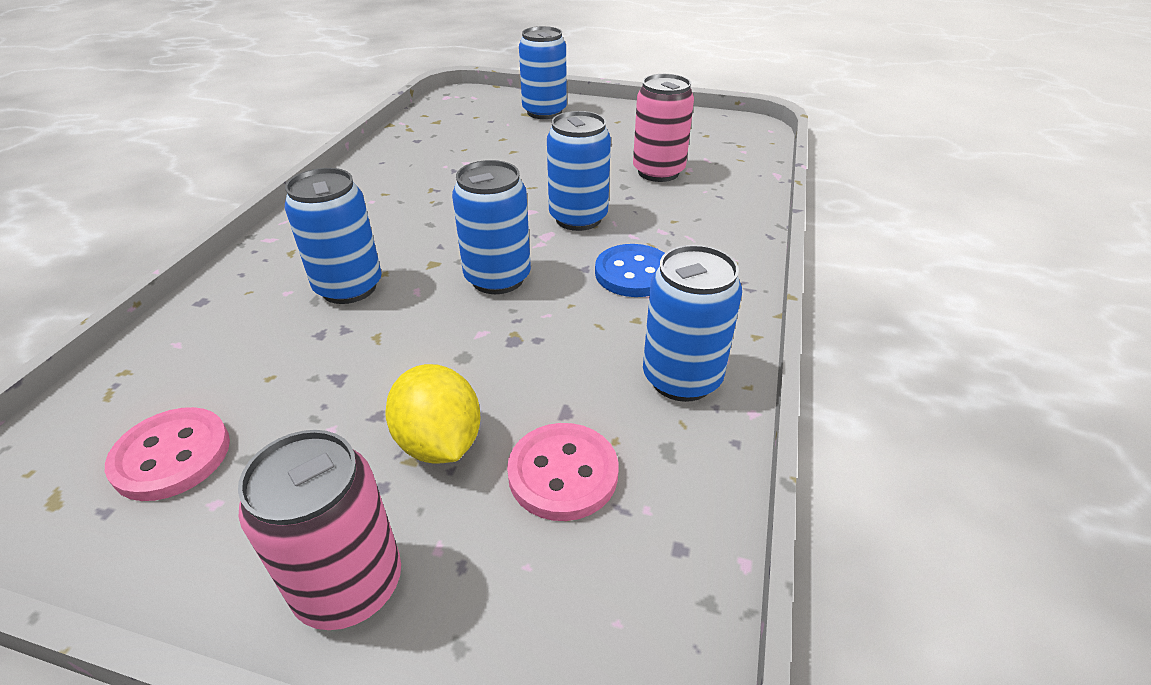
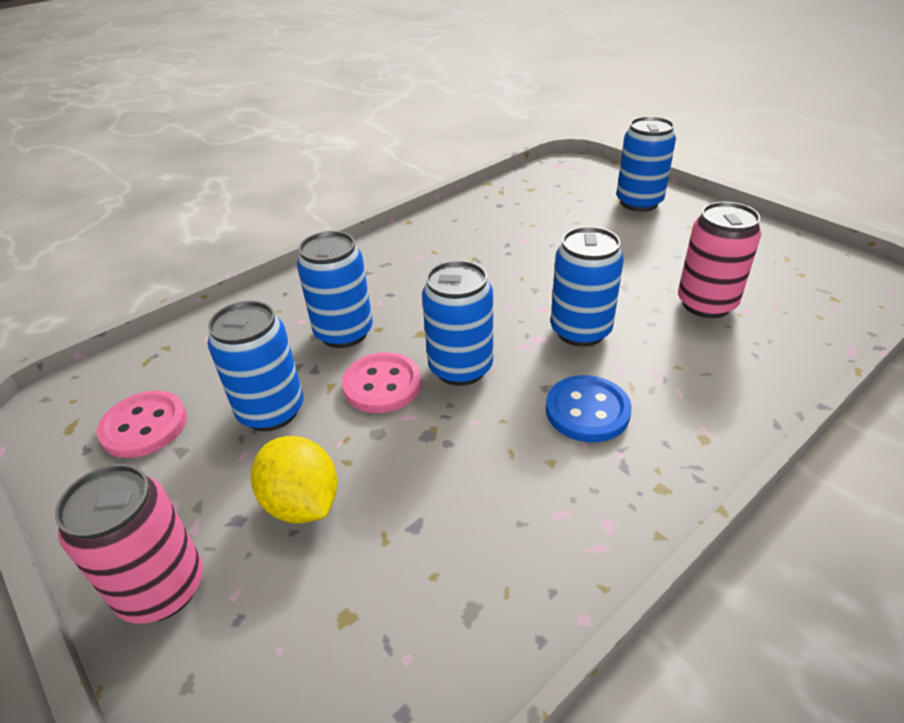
camera: 35 degrees right, 0 degrees up
(439, 442) = (302, 503): yellow lemon -> yellow lemon turned 45 degrees counterclockwise
(563, 473) = (367, 583): pink button -> pink button (382, 385)
(681, 378) = (543, 545): blue can -> blue can (271, 411)

